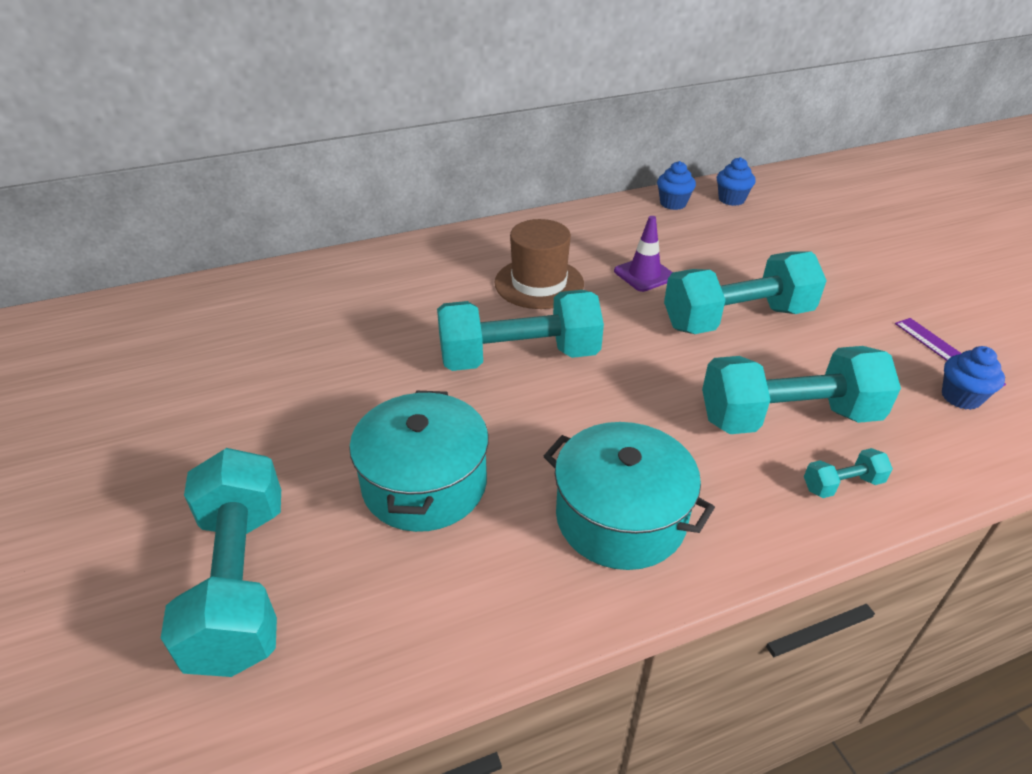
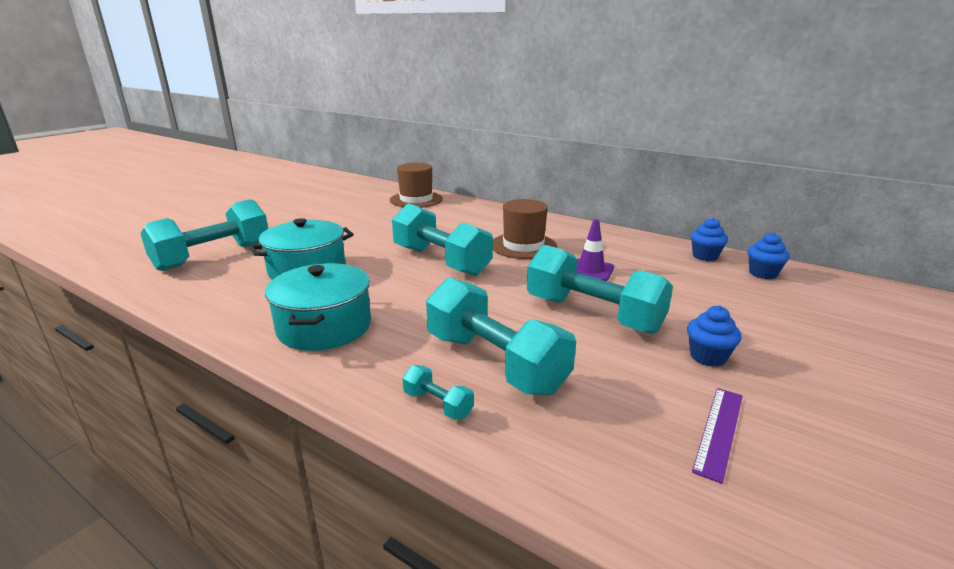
camera: 55 degrees right, 15 degrees down
(271, 293) = (416, 199): none -> brown hat
(961, 397) = (651, 453): blue cupcake -> blue cupcake (708, 357)

